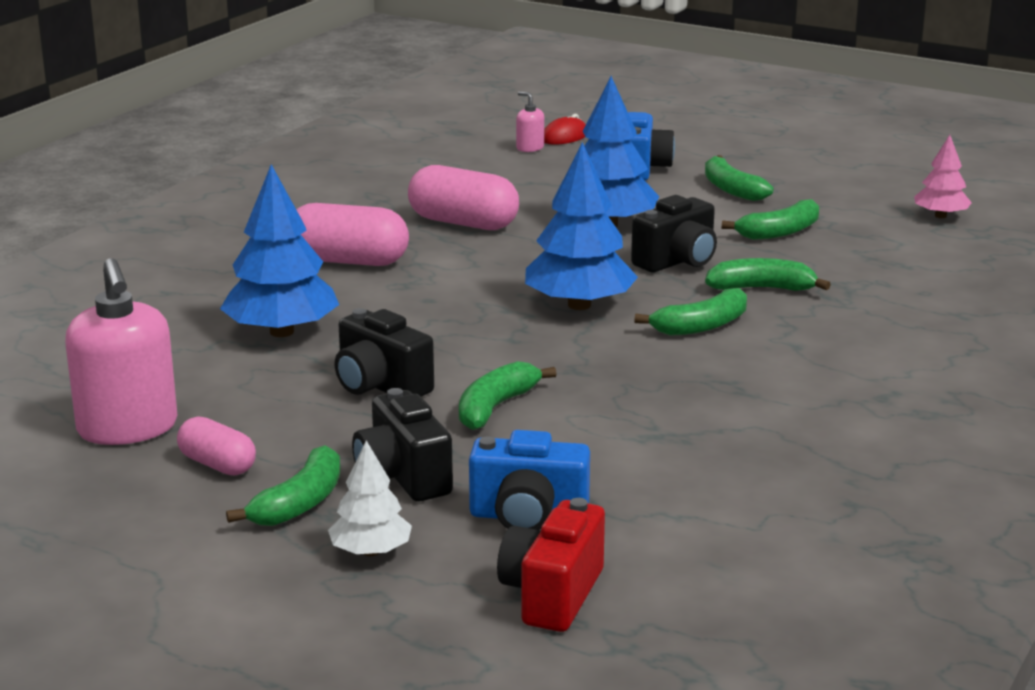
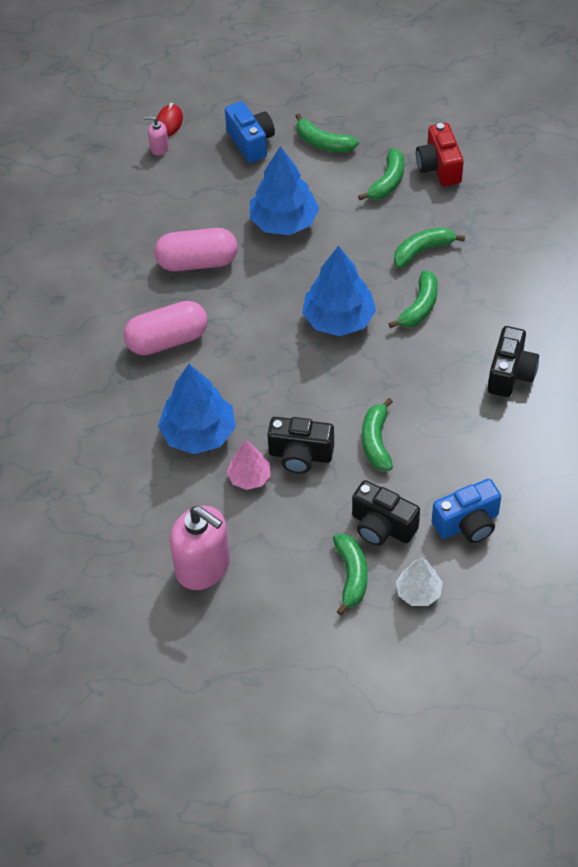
camera: 30 degrees left, 30 degrees up
(217, 464) = (281, 569): pink capsule -> none
(552, 595) = (525, 575): red camera -> red camera (439, 167)
(677, 261) = (355, 244): black camera -> black camera (510, 374)
(940, 216) = (462, 119): pink tree -> pink tree (249, 477)

